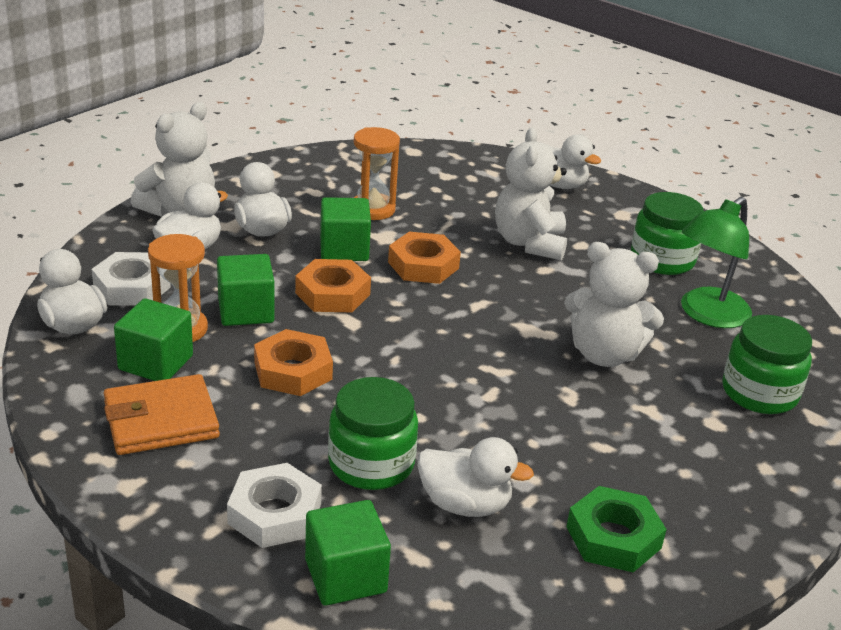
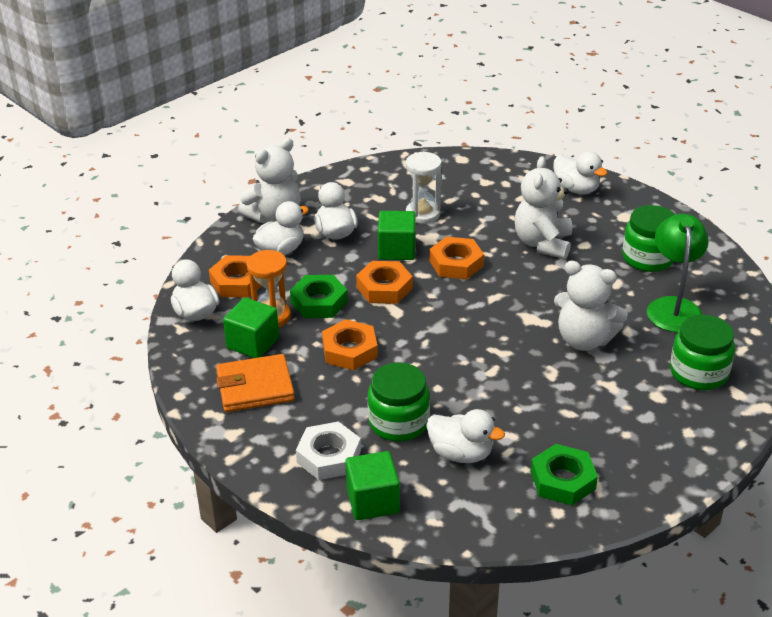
camera: 10 degrees right, 5 degrees up
(132, 287) = (237, 282): white nut -> orange nut
(246, 311) = (319, 302): green cube -> green nut
(373, 209) = (423, 214): orange hourglass -> white hourglass
(707, 315) = (673, 307): green lamp -> green lamp turned 135 degrees clockwise

